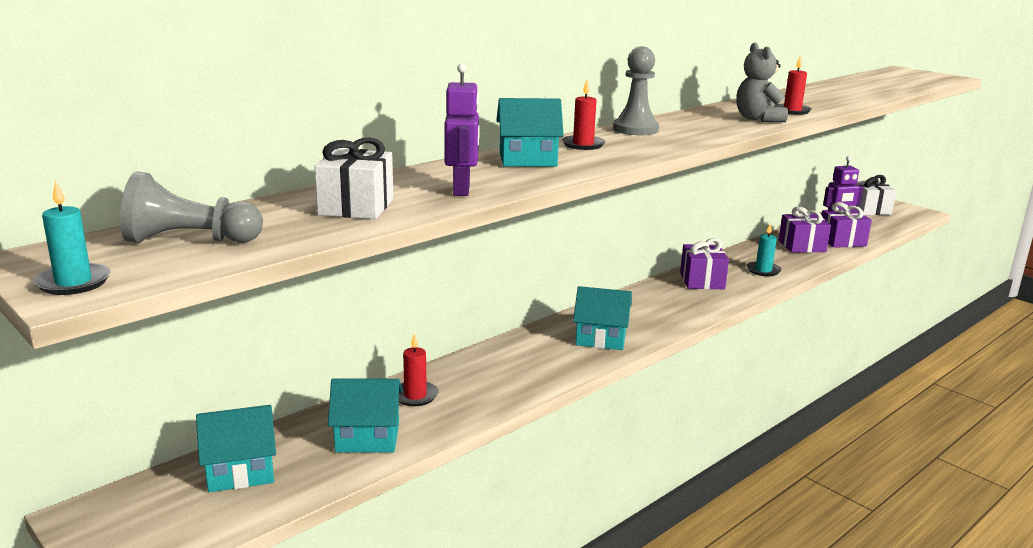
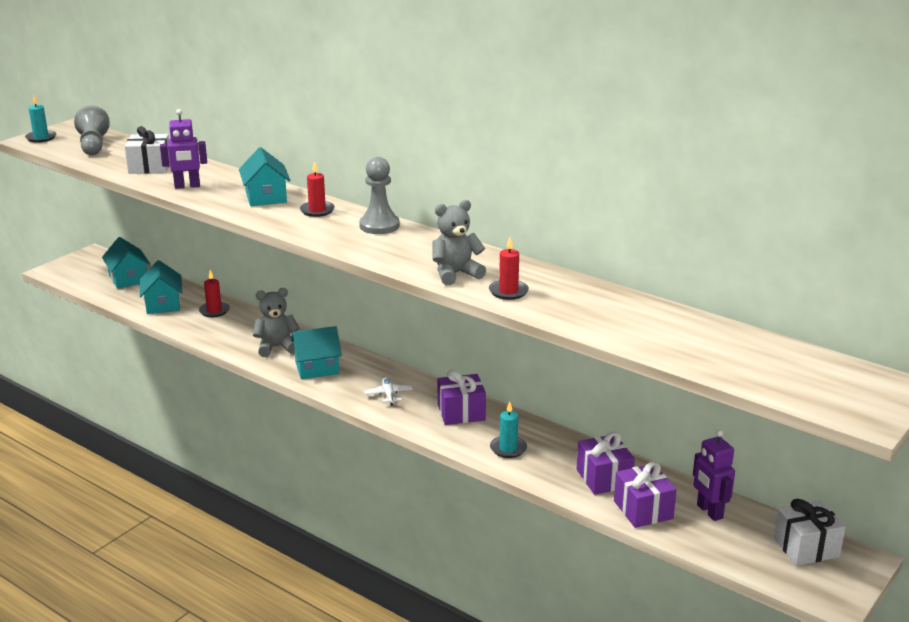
camera: 80 degrees right, 5 degrees up
(542, 358) = (276, 347): none -> grey teddy bear
(601, 338) = (317, 368): turquoise house -> turquoise house turned 75 degrees clockwise
(666, 307) = (388, 395): none -> white plane

